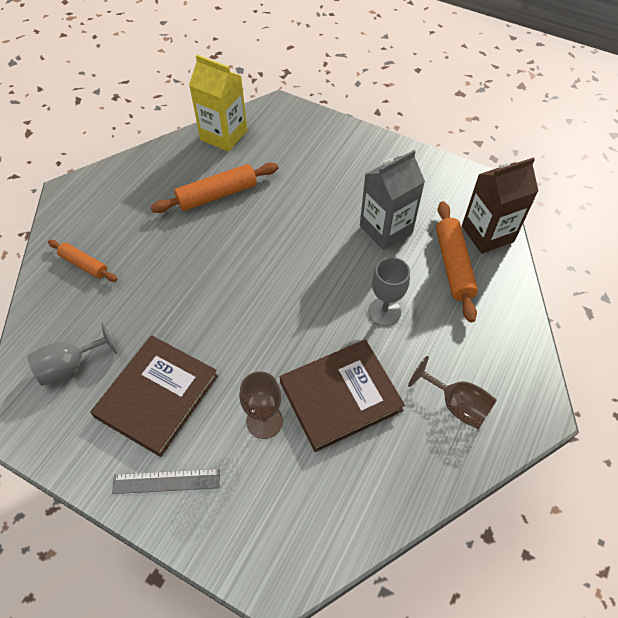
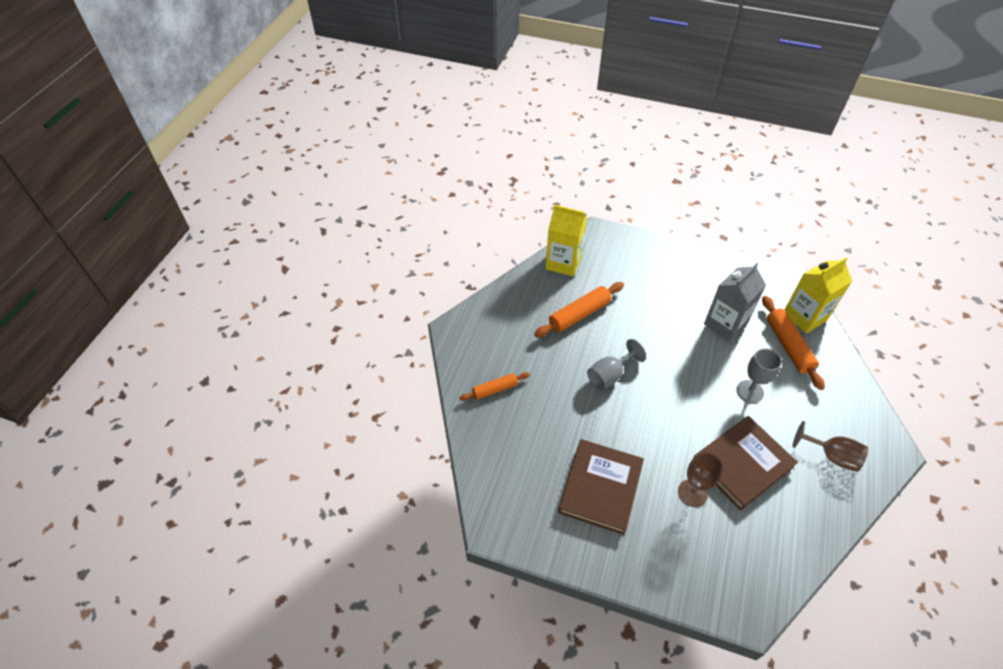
camera: 10 degrees left, 5 degrees down
(69, 366) = (520, 475): grey goblet -> grey goblet (609, 375)
(84, 264) = (495, 389): orange rolling pin -> orange rolling pin turned 45 degrees counterclockwise
(166, 481) = (636, 553): grey ruler -> none
(487, 234) = (804, 316): brown carton -> yellow carton

